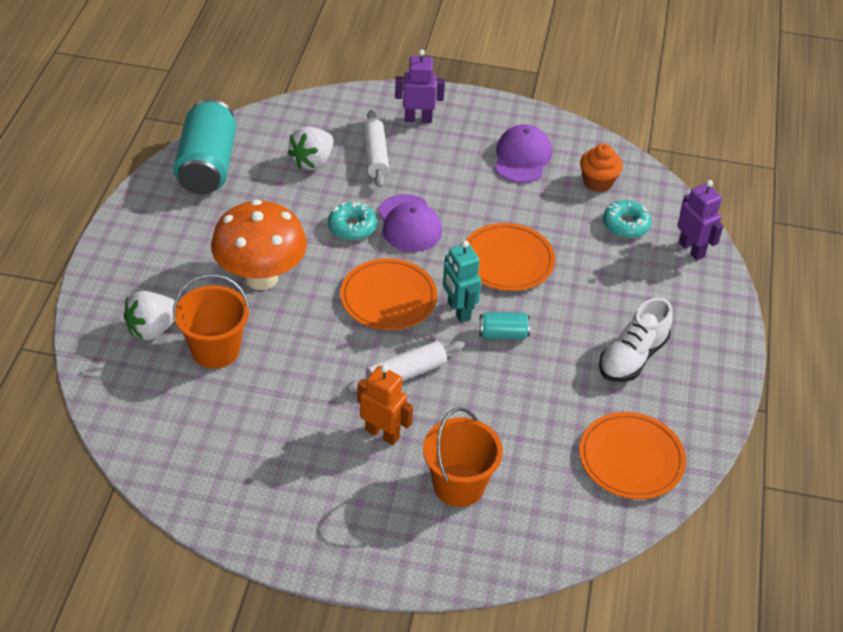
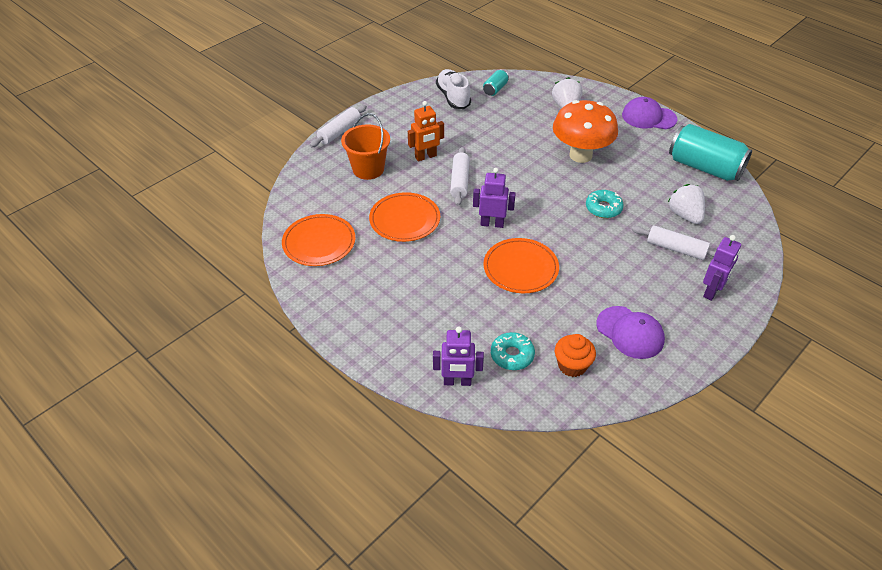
camera: 125 degrees right, 0 degrees up
(215, 350) = (533, 122): orange bucket -> none
(388, 297) = (526, 199): orange plate -> orange plate (404, 219)
(402, 572) = (339, 131): none -> white rolling pin
(409, 224) = (589, 236): purple cap -> purple cap (648, 117)
(458, 310) = (492, 224): turquoise robot -> purple robot
(503, 334) = (456, 234): turquoise can -> turquoise can (495, 89)
(632, 357) = (388, 285): white shoe -> white shoe (453, 97)

